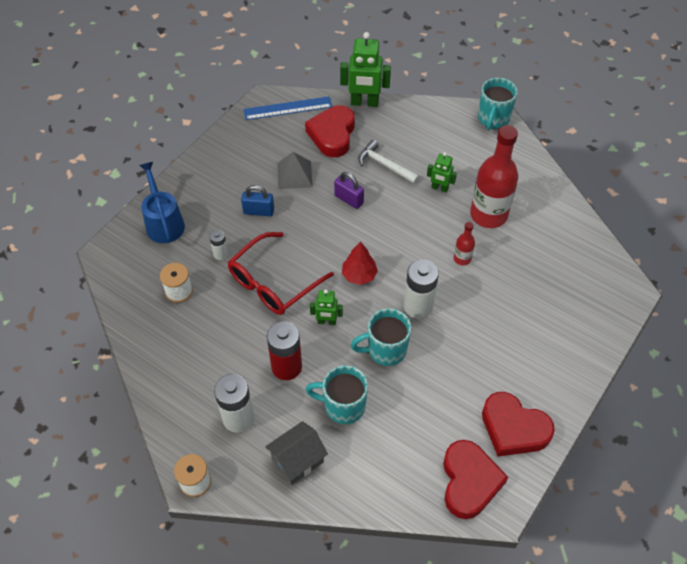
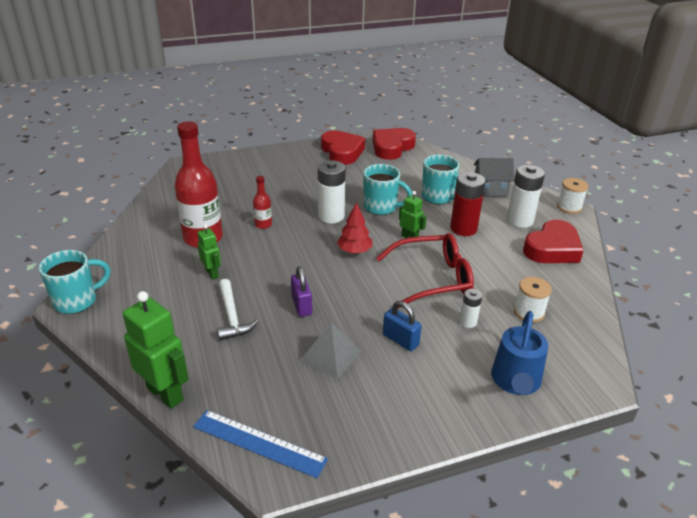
camera: 145 degrees left, 20 degrees down
(332, 135) = (245, 376): red heart -> red heart (552, 249)

